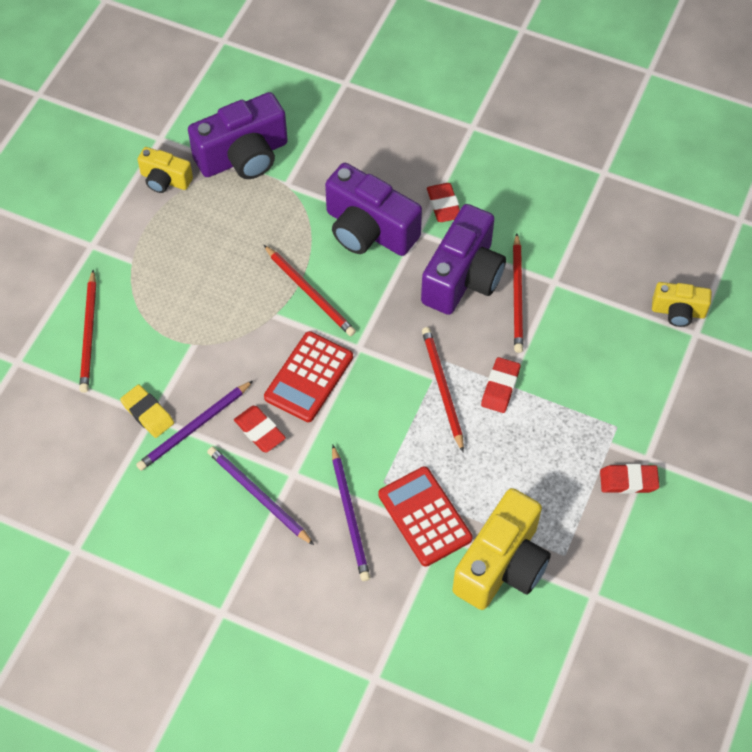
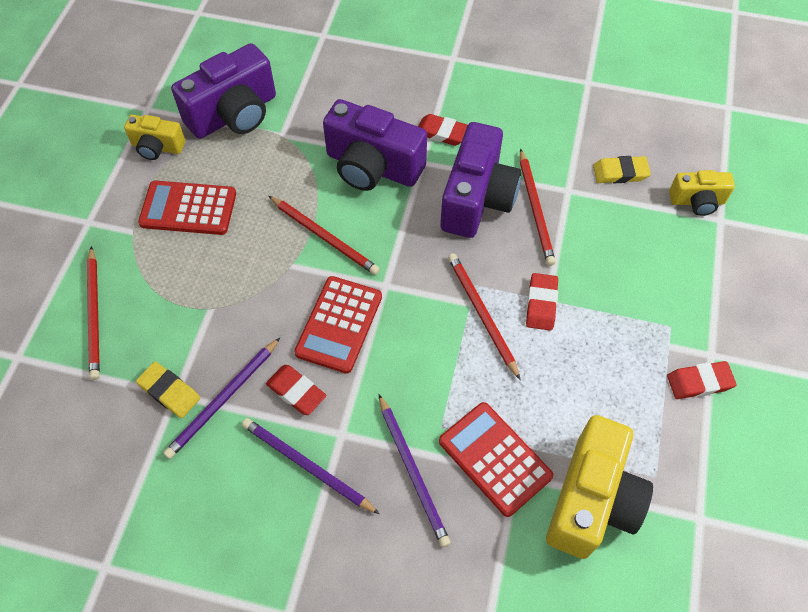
camera: 10 degrees left, 0 degrees up
(186, 246) = (188, 209): none -> red calculator
(444, 205) = (442, 133): red eraser -> red eraser turned 45 degrees counterclockwise
(610, 272) = (620, 173): none -> yellow eraser

